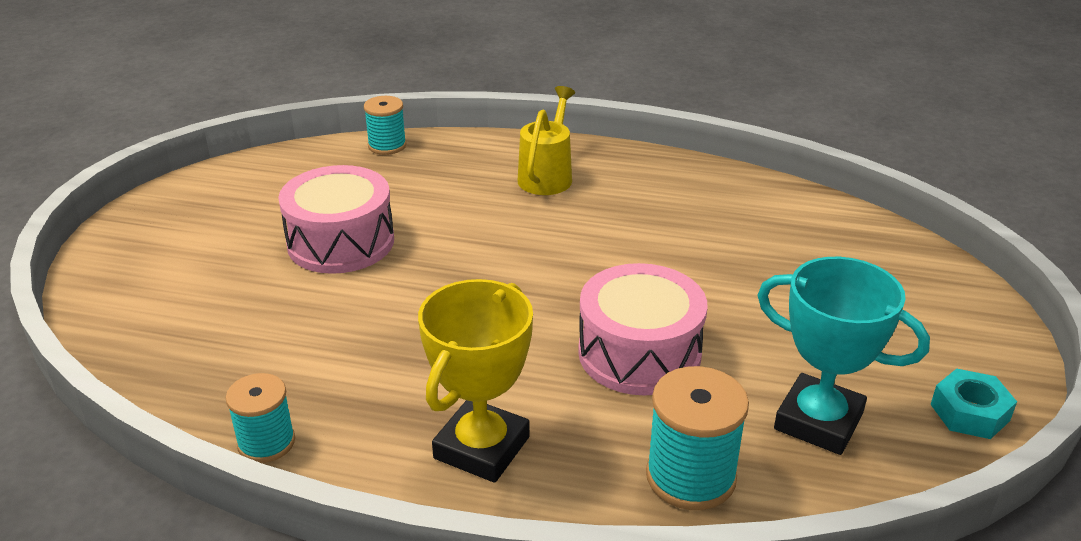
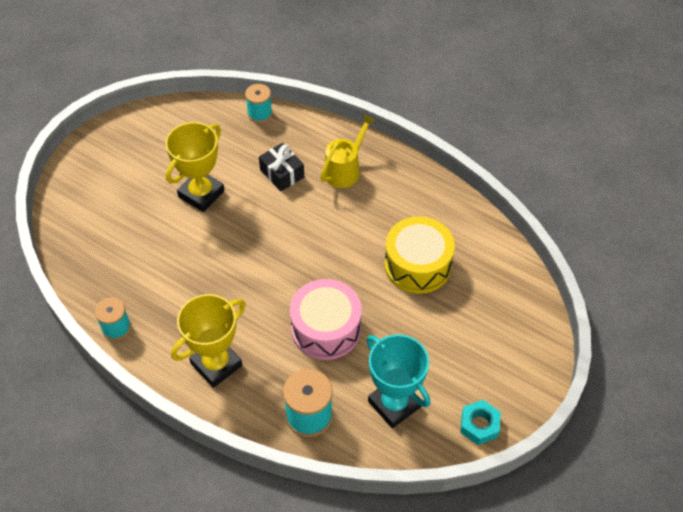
camera: 20 degrees right, 20 degrees up
(341, 242) = (201, 194): pink drum -> yellow trophy
(456, 196) = (282, 173): none -> black gift
(723, 249) = (417, 265): none -> yellow drum

